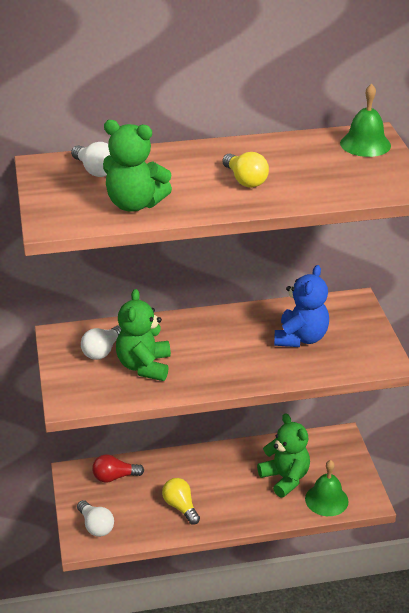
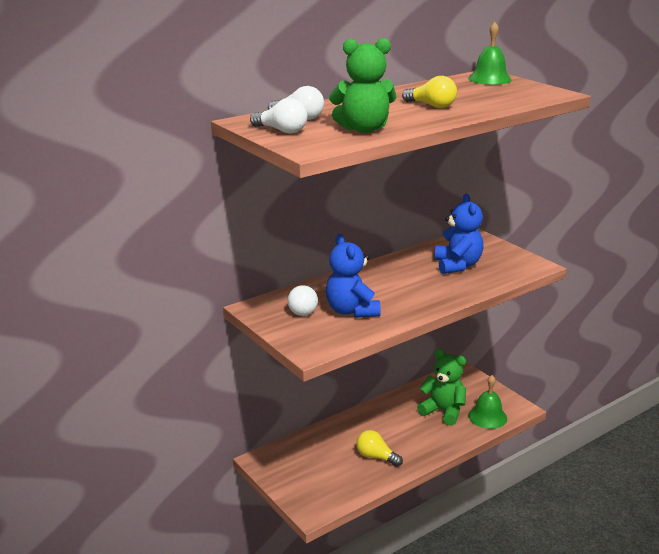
camera: 25 degrees left, 10 degrees down
(96, 526) = (314, 494): white light bulb -> white light bulb (282, 131)
(114, 477) = (300, 452): red light bulb -> none
(144, 366) = (351, 311): green teddy bear -> blue teddy bear

